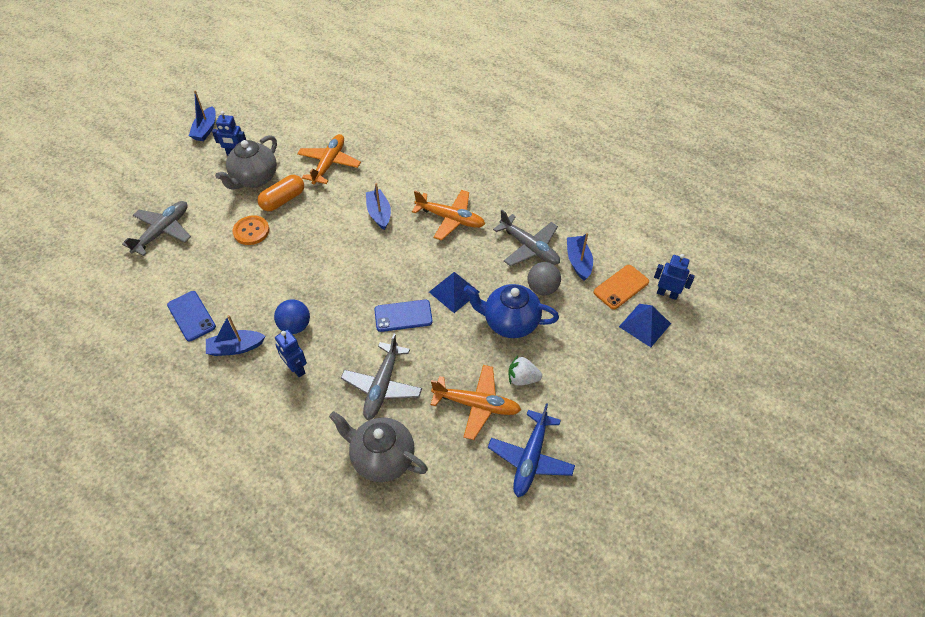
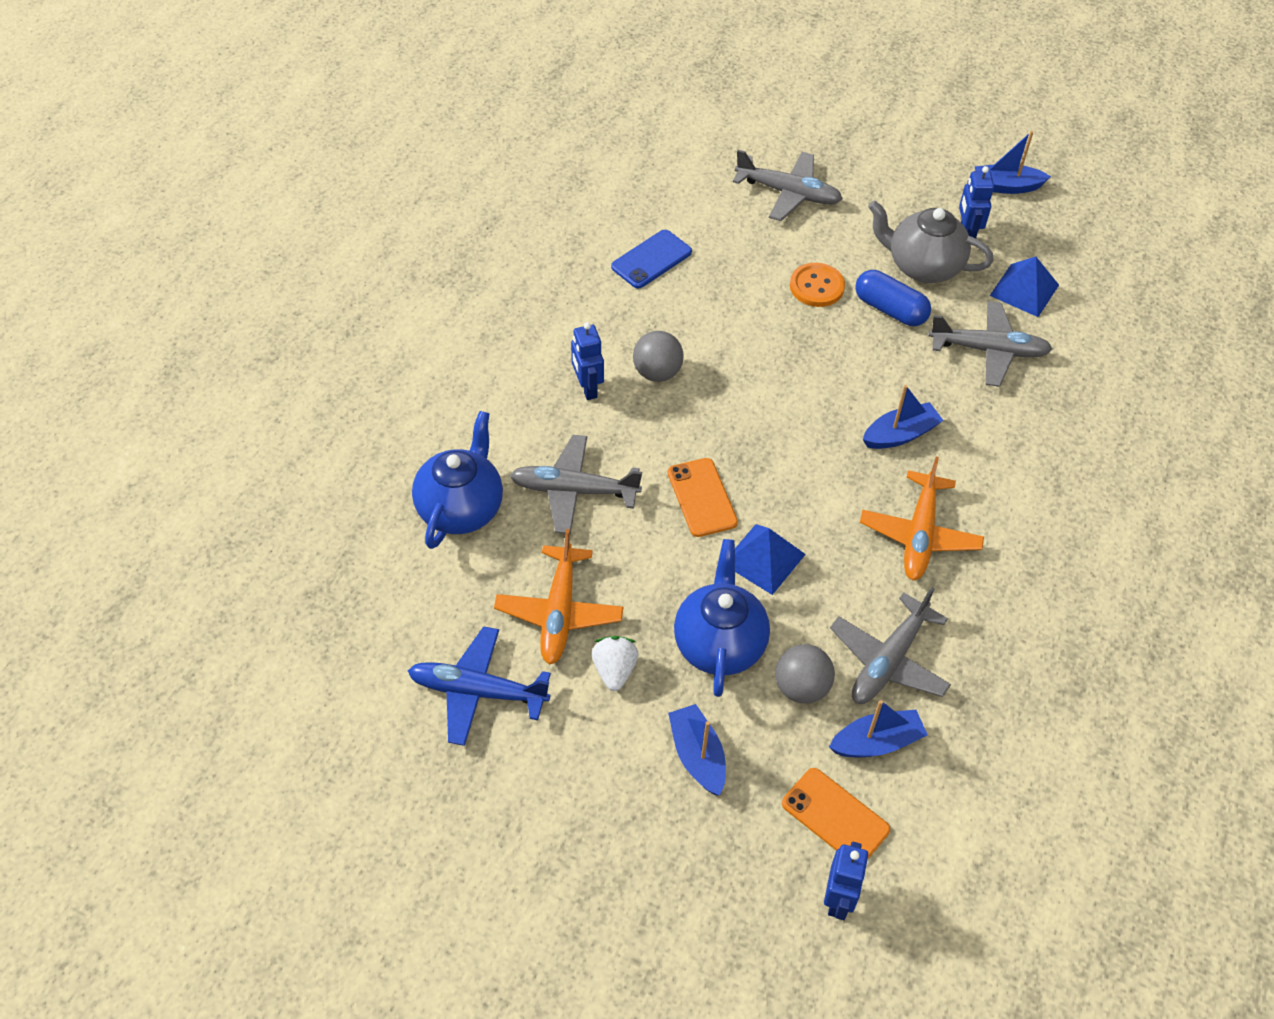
camera: 80 degrees right, 0 degrees up
(236, 347) = (609, 317): blue boat -> blue boat (697, 756)
(283, 200) = (890, 309): orange capsule -> blue capsule
(295, 326) = (657, 372): blue ball -> grey ball
(296, 368) = (587, 388): blue robot -> blue robot turned 60 degrees counterclockwise
(329, 163) = (989, 350): orange plane -> grey plane
(382, 458) = (461, 508): grey teapot -> blue teapot
(403, 316) = (702, 497): blue phone -> orange phone
(644, 325) = (758, 858): blue pyramid -> blue pyramid (1024, 290)

